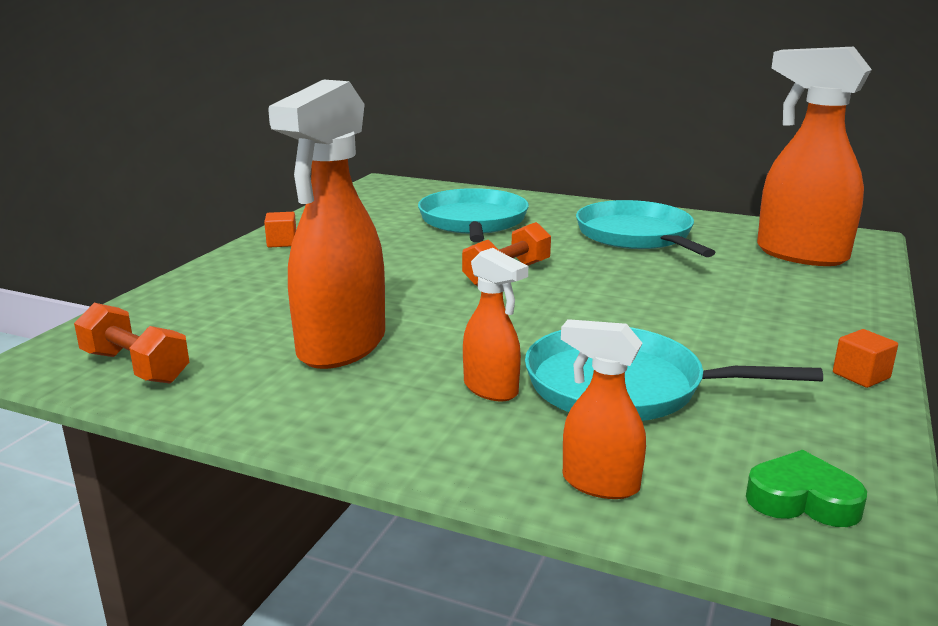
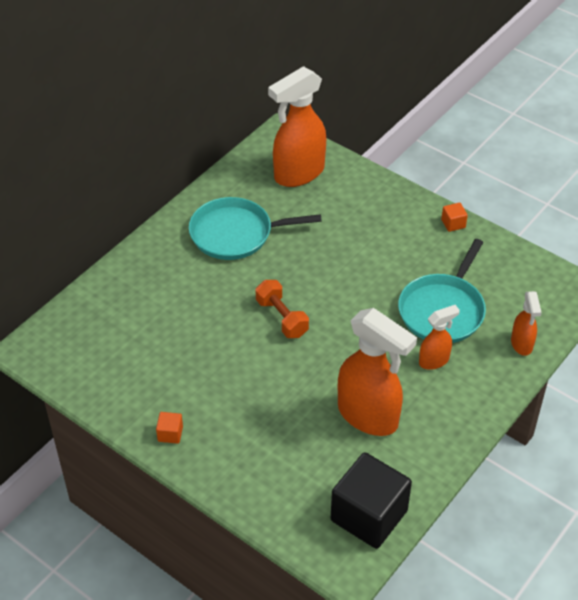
camera: 75 degrees left, 25 degrees up
(135, 367) = (369, 515): orange dumbbell -> black cube
(473, 222) = (168, 312): turquoise pan -> none
(599, 483) = (521, 344): orange spray bottle -> orange spray bottle turned 45 degrees counterclockwise
(802, 499) = (543, 288): green heart -> none

